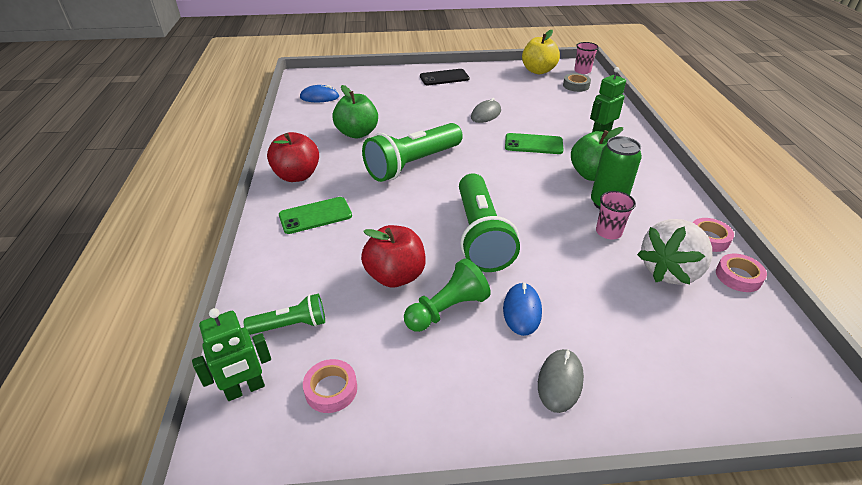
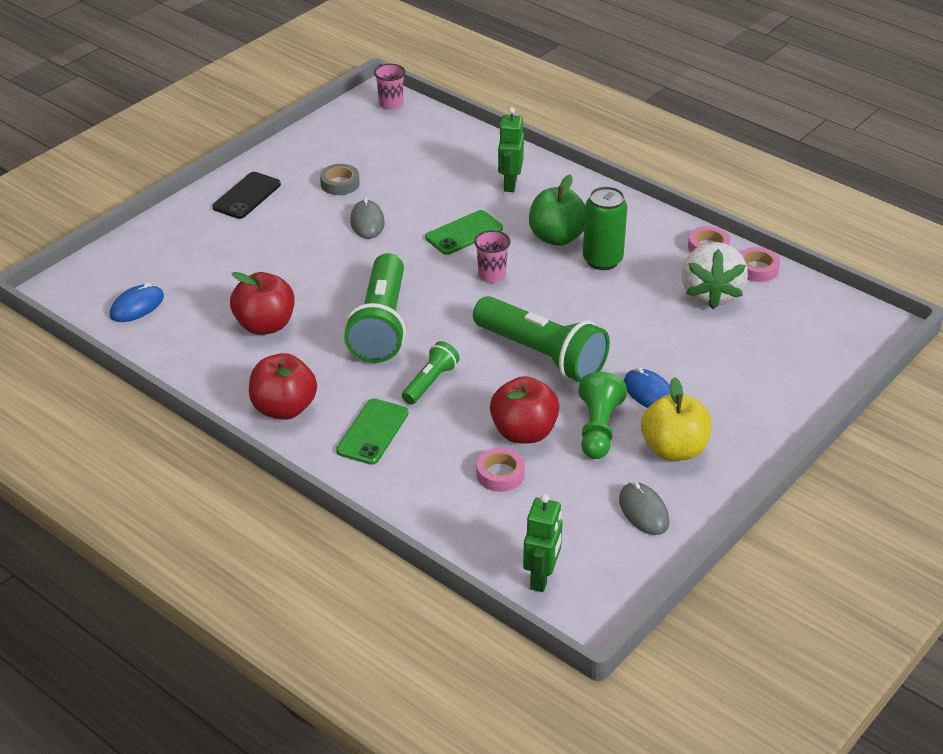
camera: 45 degrees left, 0 degrees up
(291, 325) = (503, 521): green flashlight -> green flashlight (430, 382)
(331, 389) = (598, 534): pink tape -> pink tape (500, 474)
(357, 133) = (265, 325): green apple -> red apple
(538, 71) = (342, 128): yellow apple -> yellow apple (674, 449)
(560, 381) = (730, 422): grey mouse -> grey mouse (643, 511)
(576, 85) = (410, 130): grey tape -> grey tape (340, 184)
(608, 232) = (633, 288): pink cup -> pink cup (492, 275)

